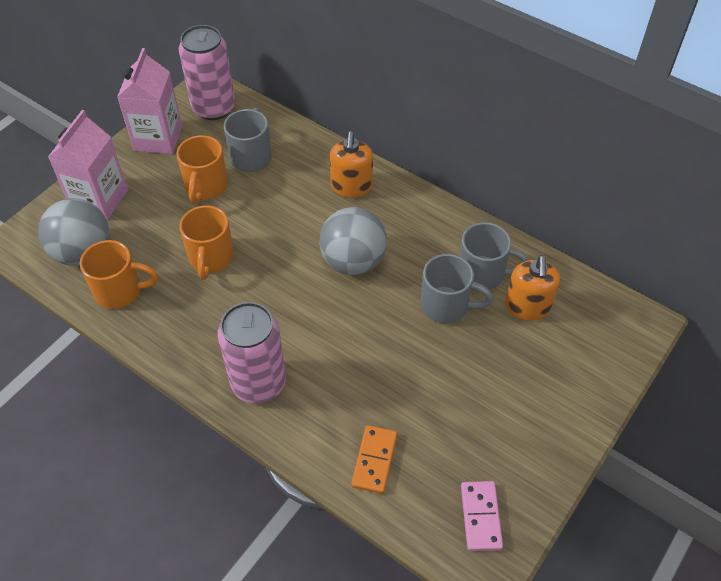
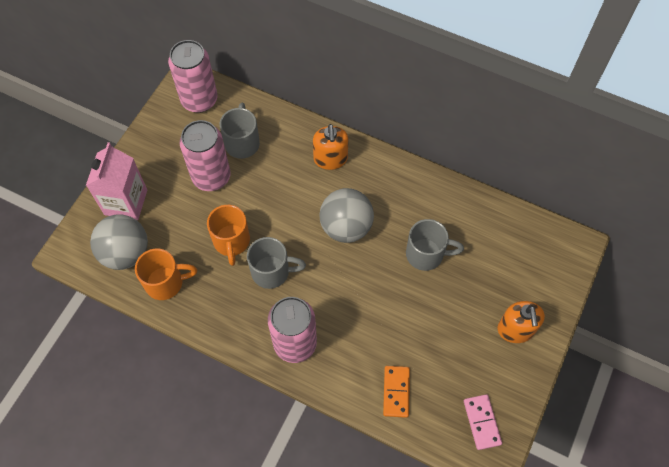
camera: 10 degrees left, 10 degrees up
(158, 138) = (159, 136): pink carton -> none
(206, 187) = (211, 177): orange mug -> pink can
(483, 273) = (449, 222): grey mug -> grey mug (272, 272)
(527, 307) = (488, 245): orange soap dispenser -> orange soap dispenser (515, 329)

